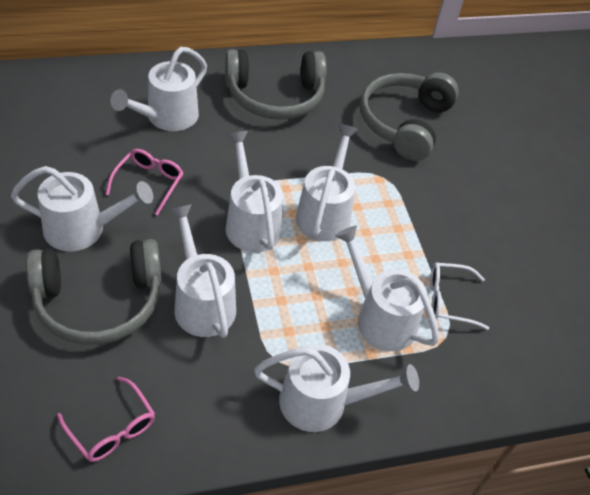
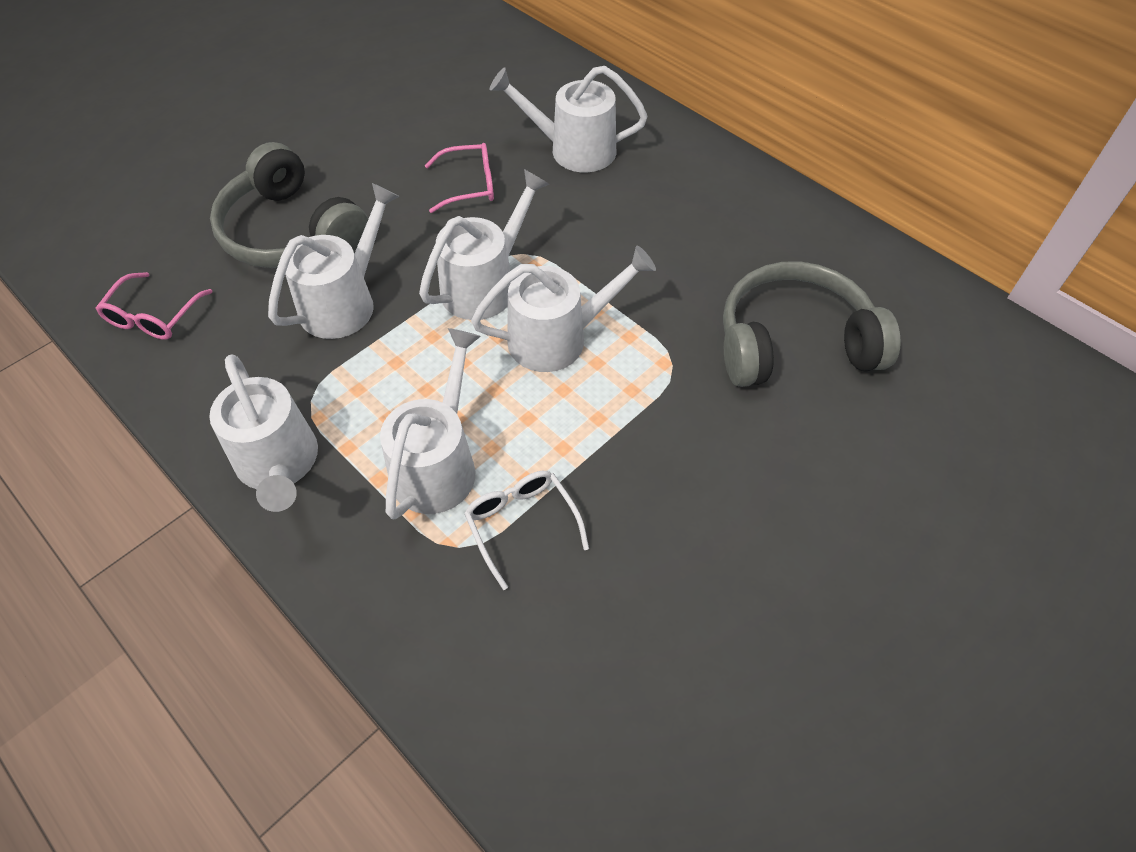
camera: 65 degrees right, 5 degrees up
(83, 229) = (370, 176): white watering can -> none
(275, 96) = (700, 209): grey headphones -> none

